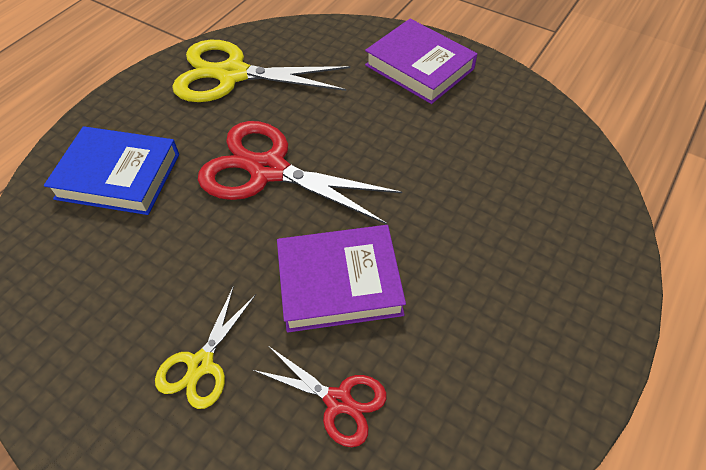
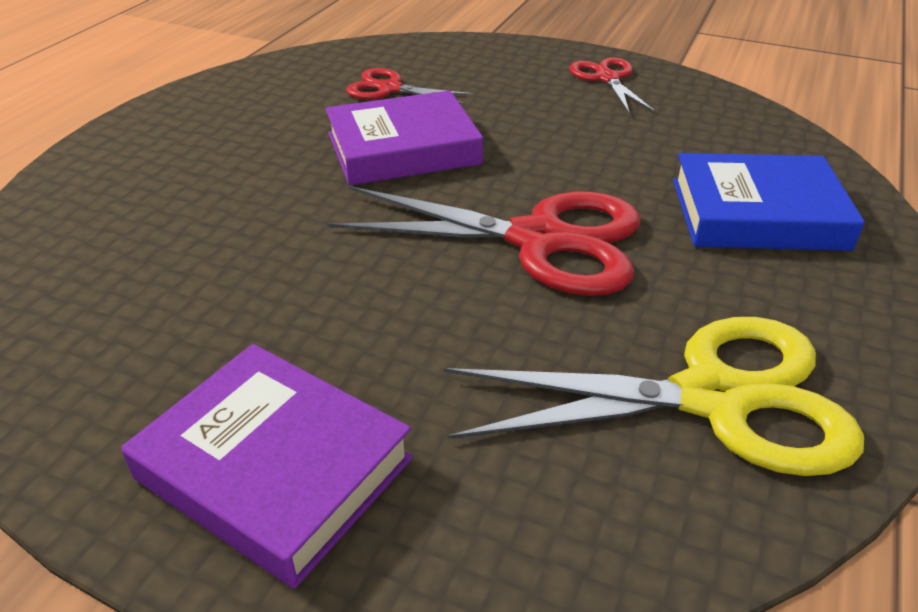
camera: 170 degrees right, 15 degrees down
(96, 390) = (607, 78): none -> red scissors
(201, 364) = (524, 95): yellow scissors -> none

